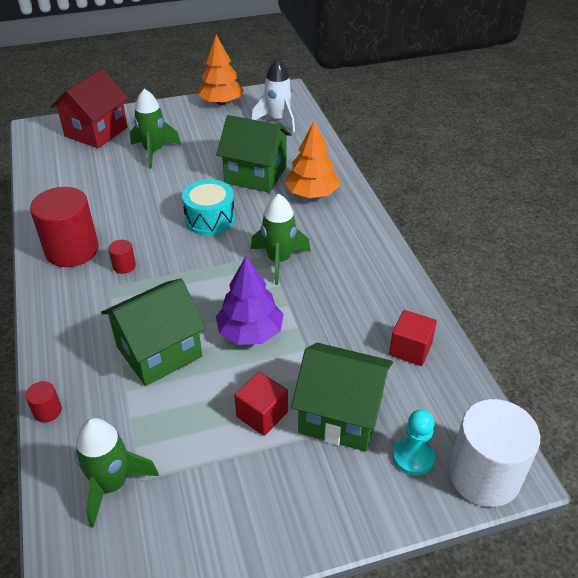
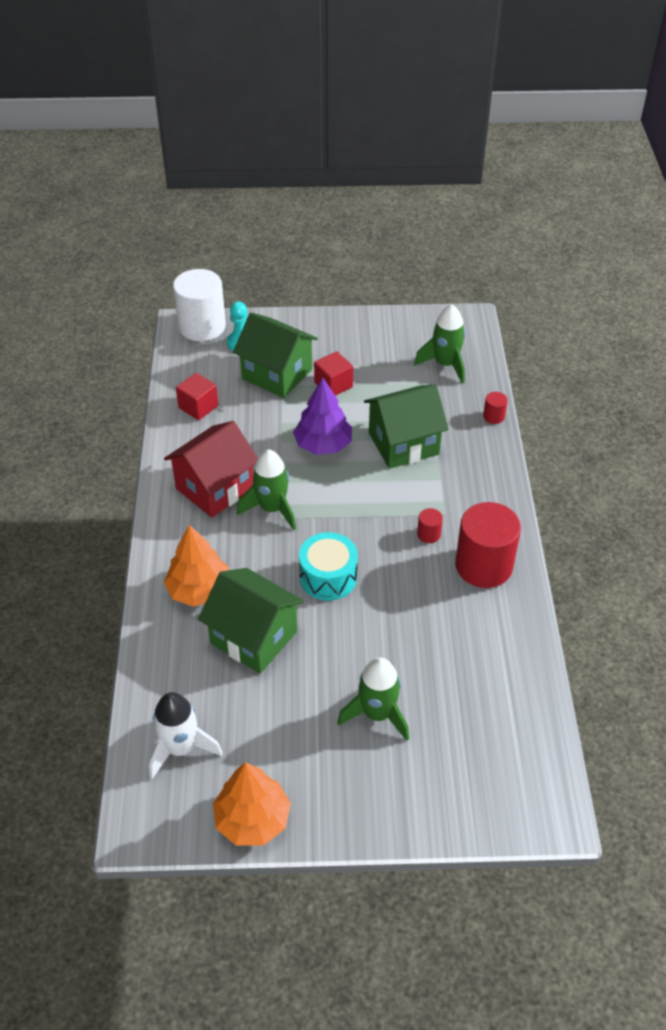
camera: 165 degrees left, 5 degrees up
(96, 132) = (459, 783): red house -> red house (215, 488)

